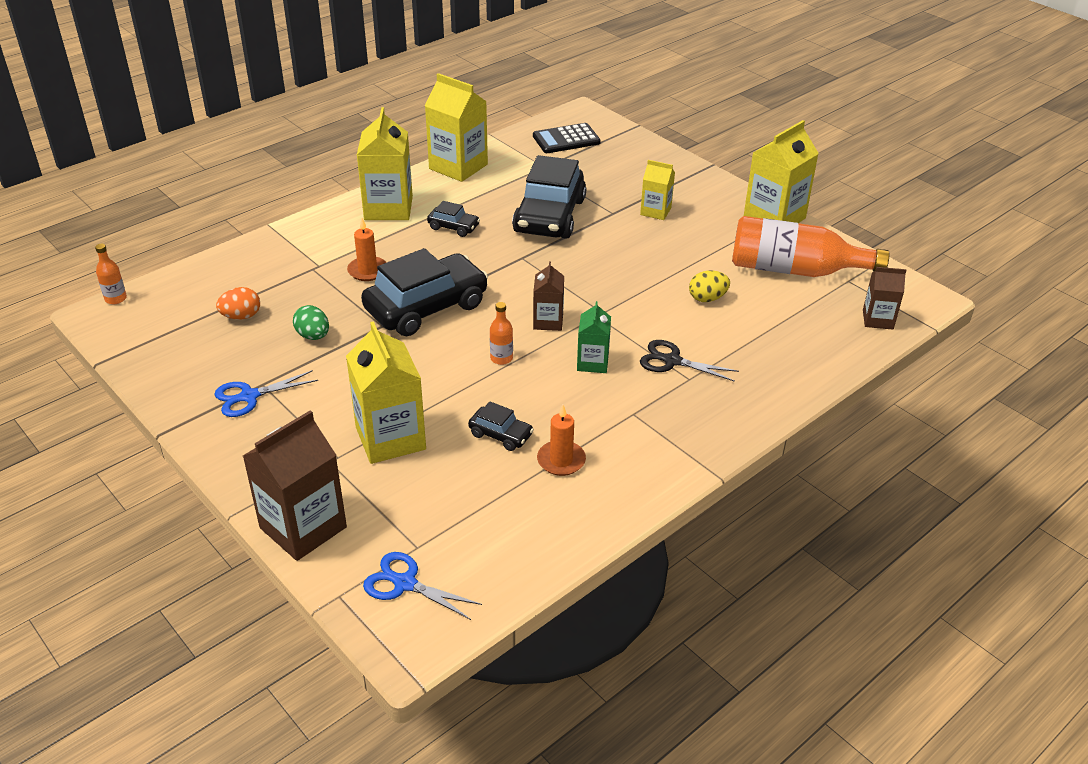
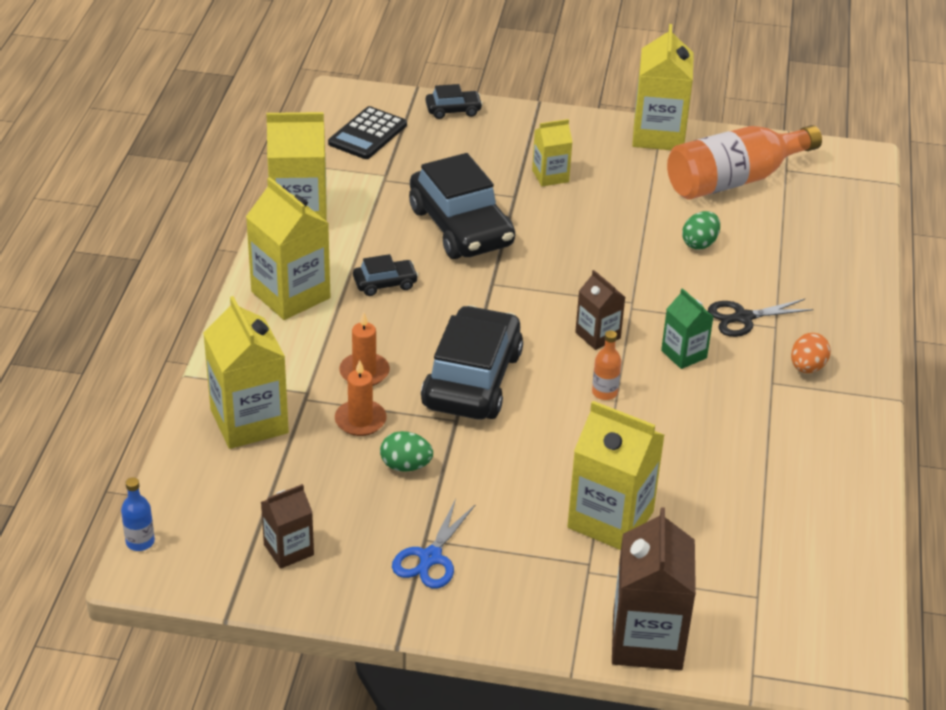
camera: 40 degrees left, 0 degrees up
(115, 299) = (140, 542): orange bottle -> blue bottle
(241, 316) = (305, 486): orange egg -> orange egg (807, 367)
(264, 265) = (249, 421): none -> yellow carton
(405, 583) = (788, 631): blue scissors -> none
(500, 435) = (695, 462): black car -> black car (453, 110)
(561, 460) = (769, 456): orange candle -> orange candle (360, 420)
(707, 298) = (699, 243): yellow egg -> green egg
(877, 319) = (848, 196): brown carton -> brown carton (288, 550)

